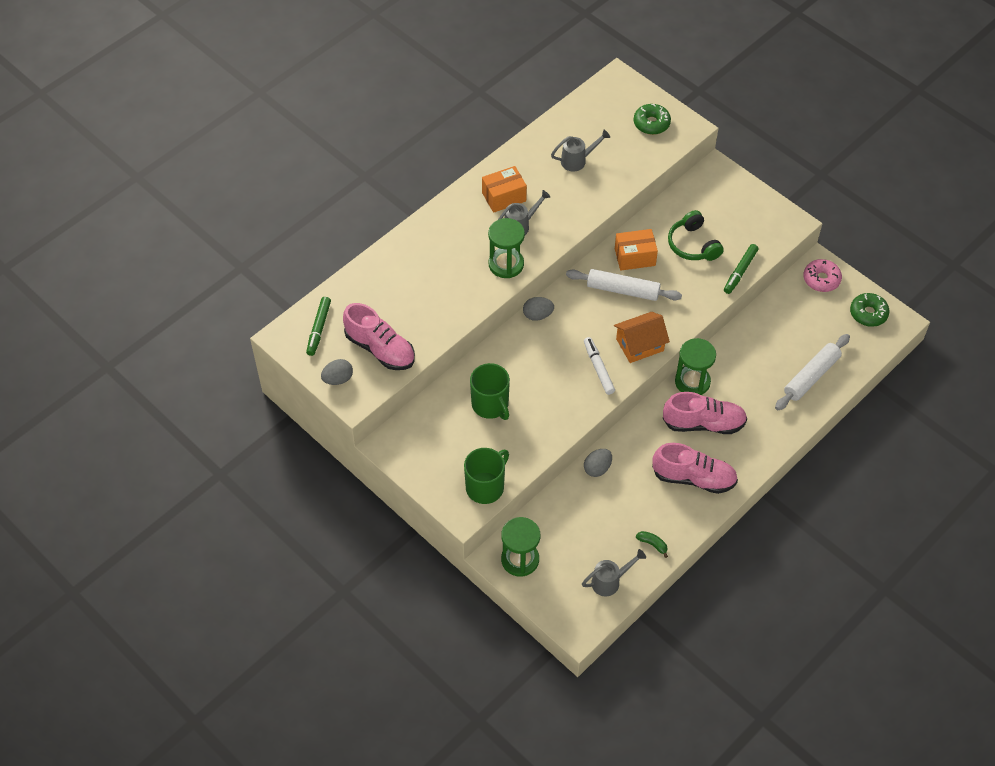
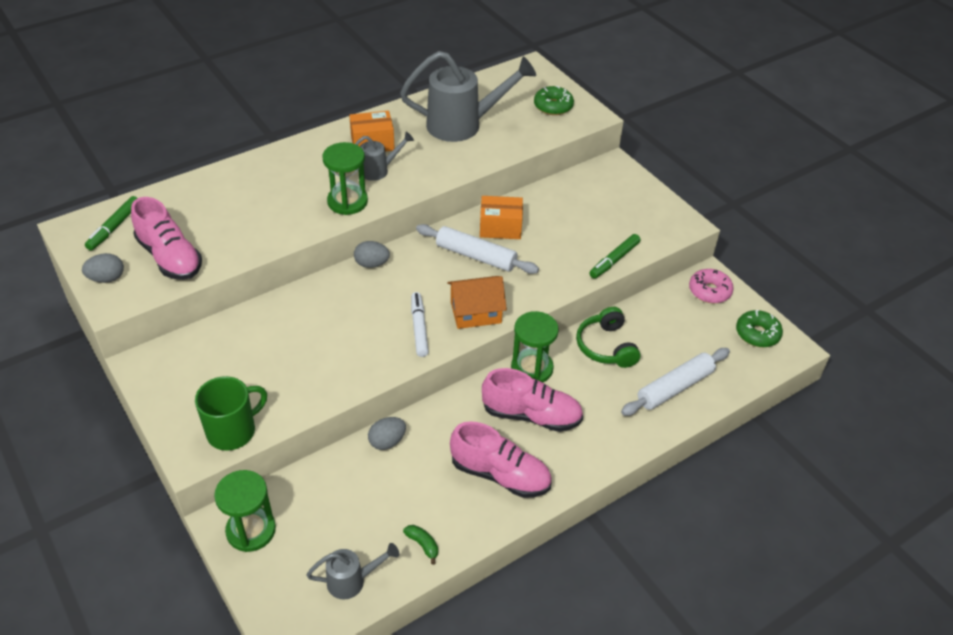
camera: 10 degrees right, 10 degrees down
(490, 405) = (279, 343): green mug -> none
(578, 160) = (463, 125): grey watering can -> grey watering can, size x1.99
(693, 245) = (568, 227): green headphones -> green headphones (606, 346)

